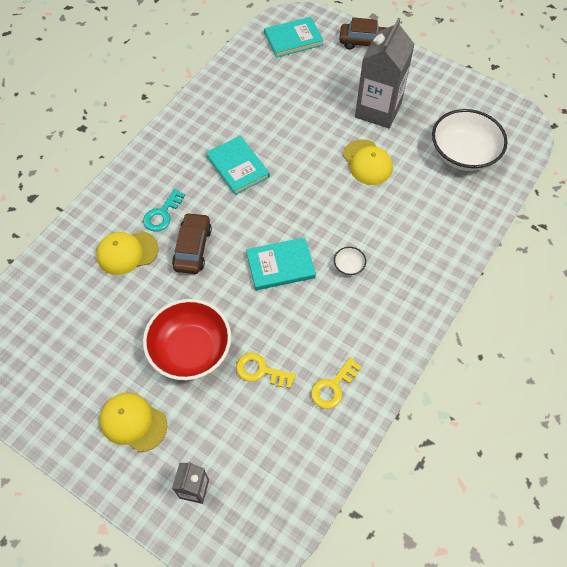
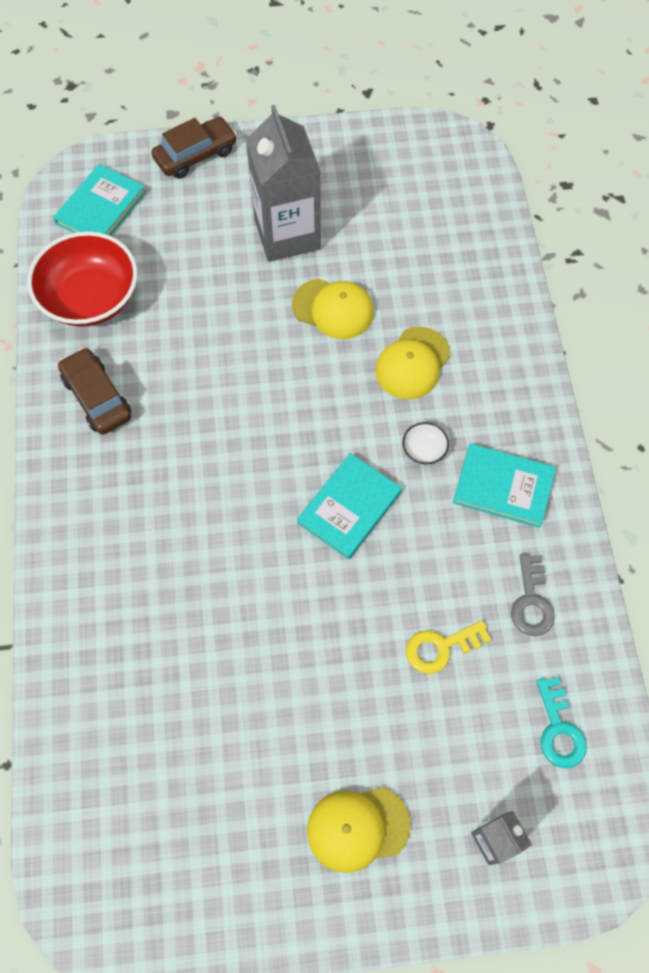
camera: 40 degrees left, 5 degrees up
(127, 252) = (152, 634): yellow cap -> yellow cap (412, 363)
(162, 214) = (149, 552): turquoise key -> turquoise key (559, 729)
(190, 349) = (341, 689): red bowl -> red bowl (90, 298)
(193, 248) = (228, 566): brown car -> brown car (97, 397)
(237, 167) = (186, 423): turquoise book -> turquoise book (503, 487)
(333, 387) = (531, 601): yellow key -> grey key
(463, 154) = (427, 225): white bowl -> none

